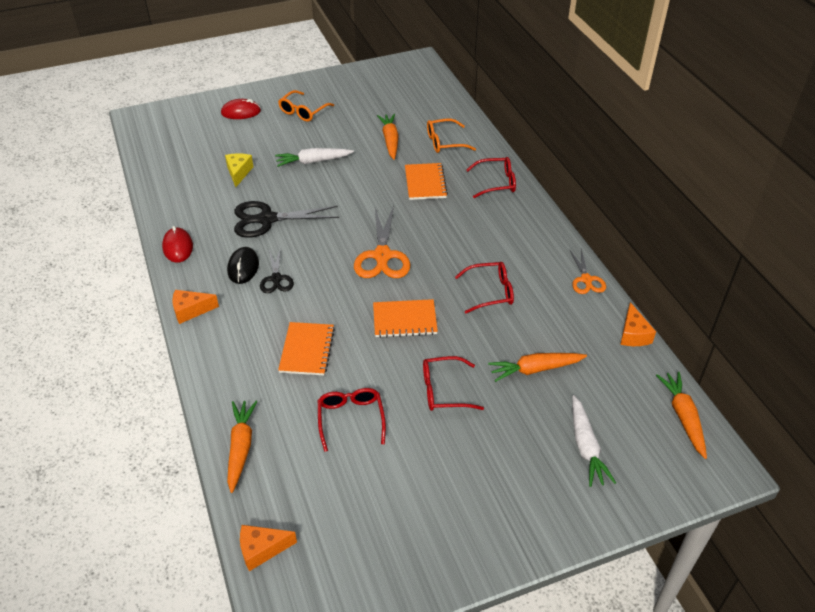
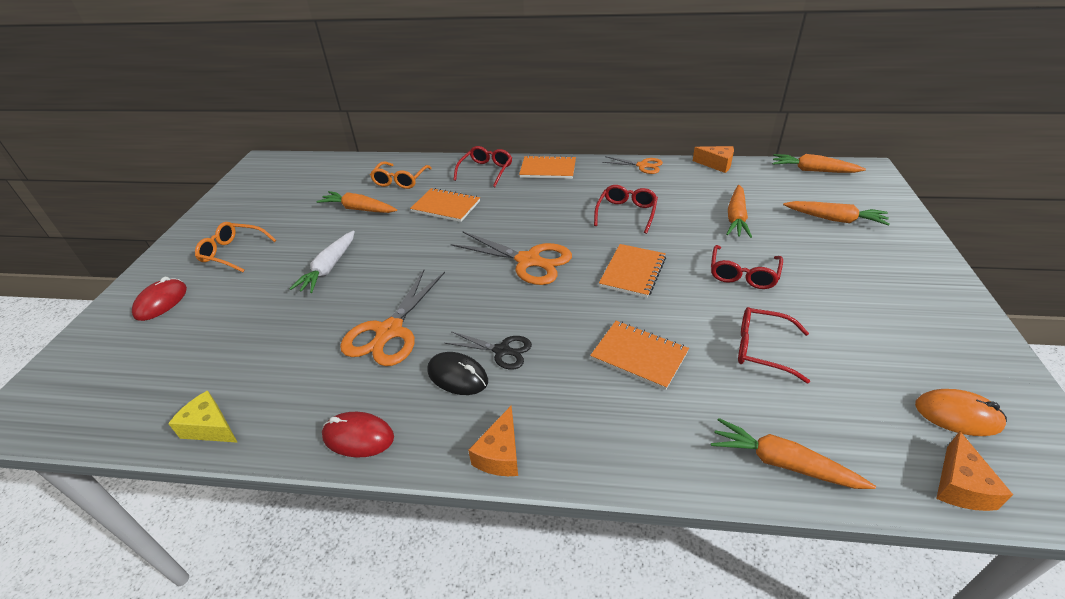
camera: 60 degrees left, 5 degrees down
(239, 173) = (275, 334): yellow cheese -> yellow cheese (210, 427)
(267, 219) = (389, 331): black scissors -> orange scissors
(303, 111) = (233, 252): orange glasses -> orange glasses turned 135 degrees clockwise
(334, 550) = (957, 415): none -> orange mouse
(529, 219) = (548, 169): none -> orange notebook
(586, 446) = (834, 219): white carrot -> orange carrot

